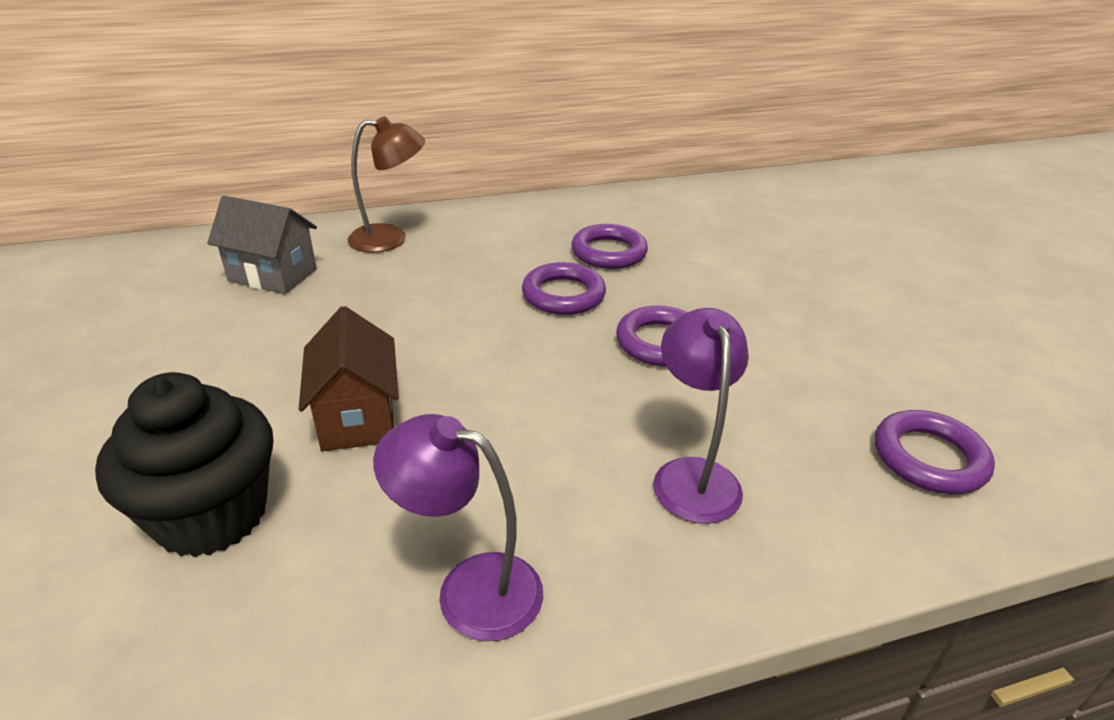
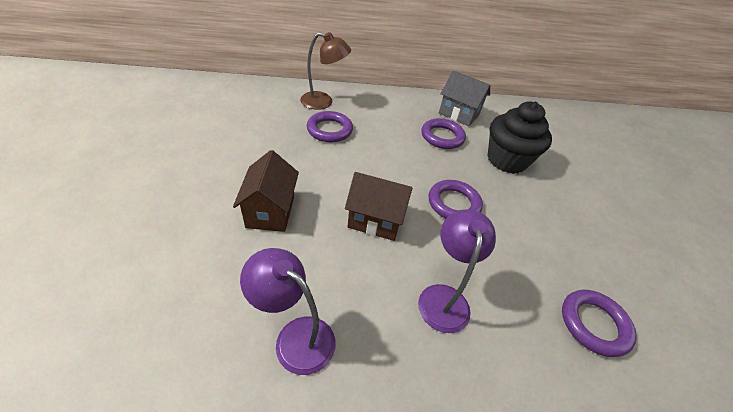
camera: 10 degrees right, 10 degrees up
(211, 515) = (178, 252): black cupcake -> black cupcake (506, 160)
(273, 275) = (255, 112): grey house -> grey house (458, 114)
(542, 393) = (375, 220): none -> brown house
(563, 295) = (407, 159): purple ring -> purple ring (329, 130)

